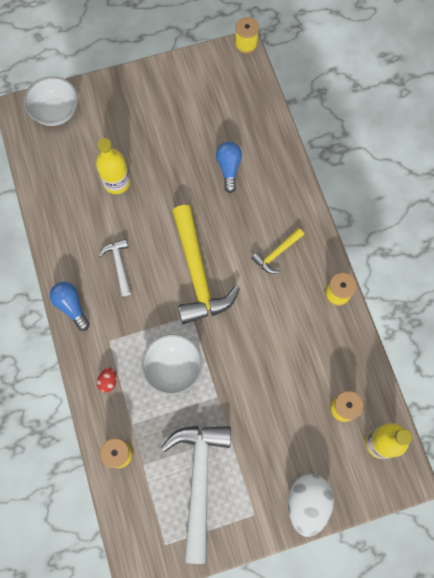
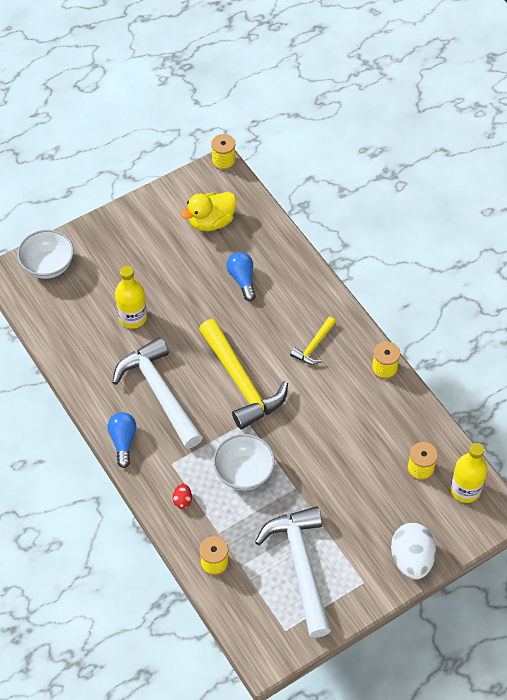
camera: 15 degrees left, 15 degrees down
(71, 306) = (123, 441): blue light bulb -> blue light bulb turned 45 degrees clockwise
(119, 265) = (159, 393): white hammer -> white hammer, size x2.05
(217, 103) = (211, 222): none -> yellow duck

